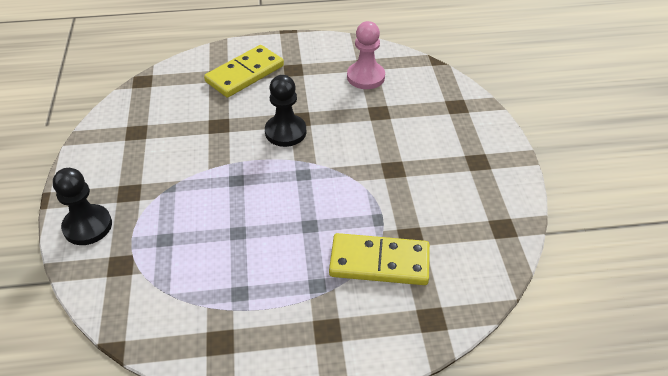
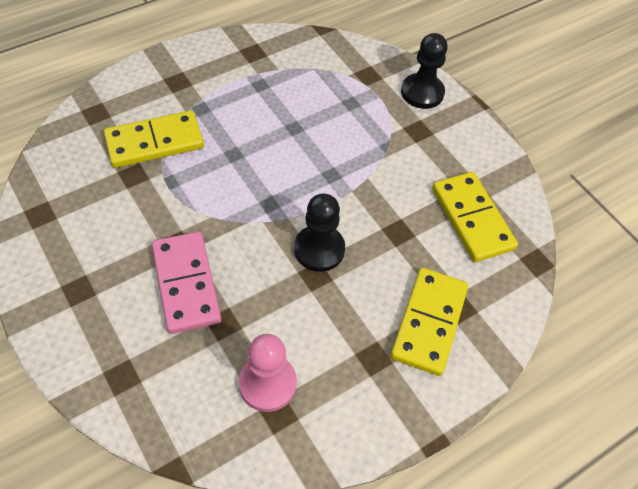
camera: 150 degrees right, 10 degrees up
(157, 116) = (472, 219): none -> yellow domino
(395, 141) = (186, 284): none -> pink domino

